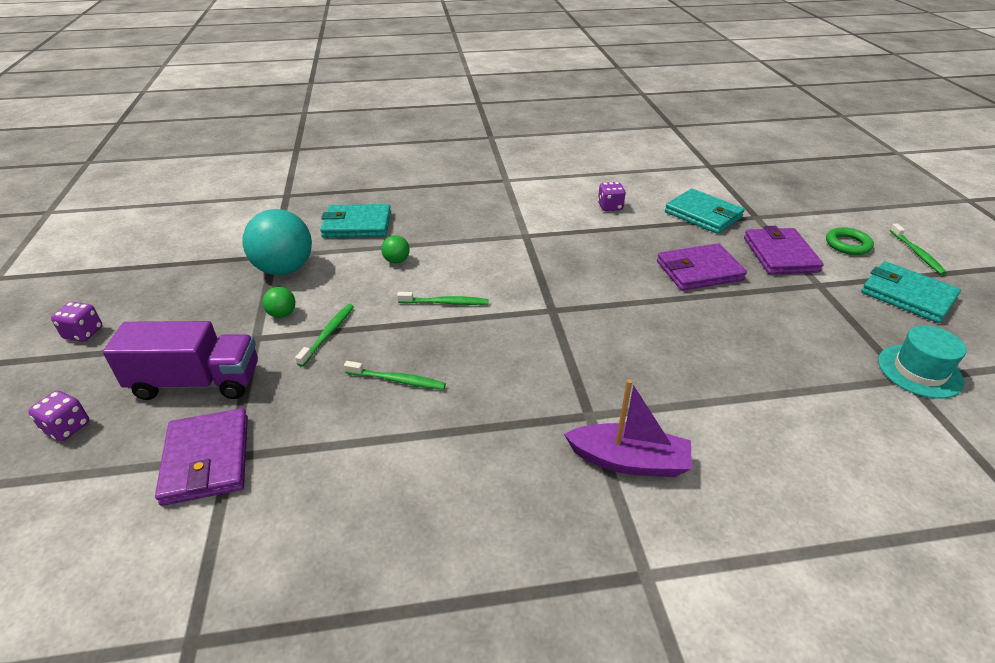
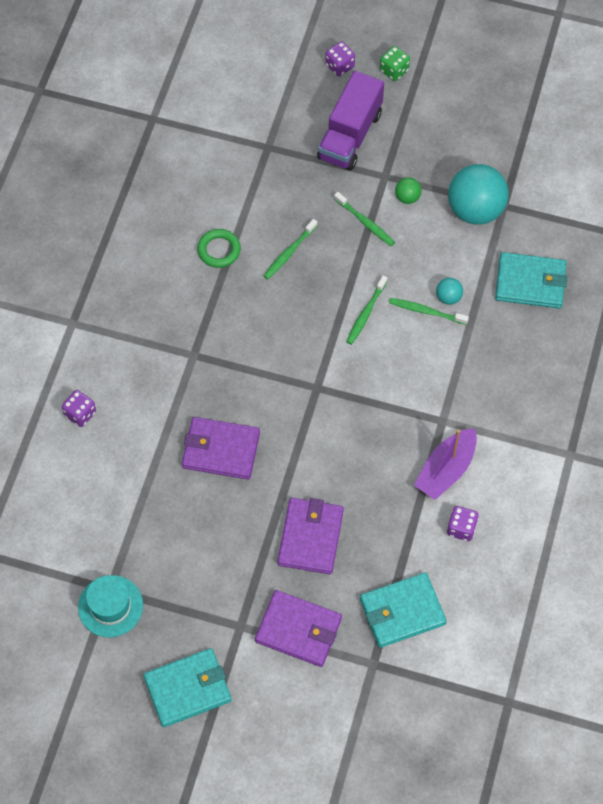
camera: 115 degrees right, 25 degrees up
(79, 374) = (394, 70): none -> green dice
(83, 333) = (445, 72): purple dice -> purple dice (80, 414)
(207, 459) = (271, 135): purple wallet -> purple wallet (221, 450)
(357, 225) = (530, 282): turquoise wallet -> turquoise wallet turned 75 degrees clockwise
(396, 261) = (448, 297): green ball -> turquoise ball
(629, 461) = (145, 357): purple boat -> purple boat (446, 470)
(847, 244) = (282, 710): green ring -> green ring (219, 250)
(917, 253) = (236, 765): green toothbrush -> green toothbrush (426, 311)

